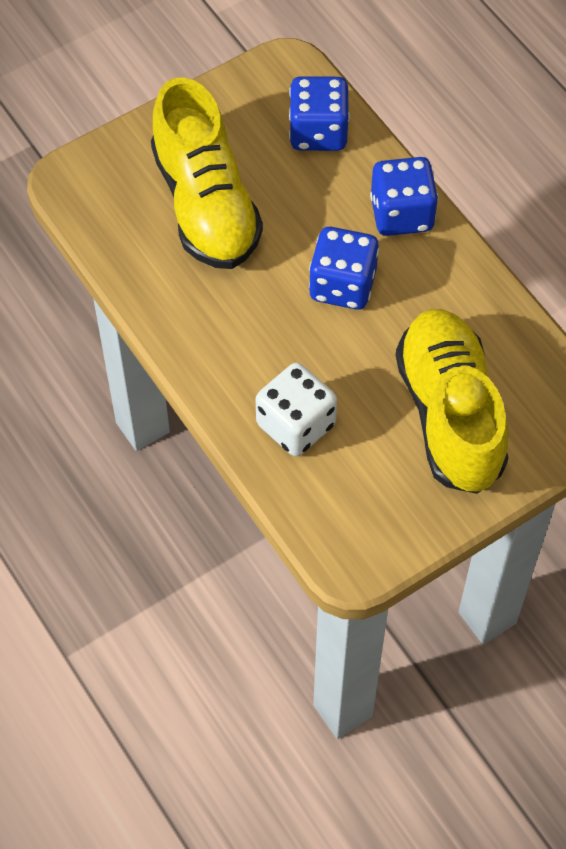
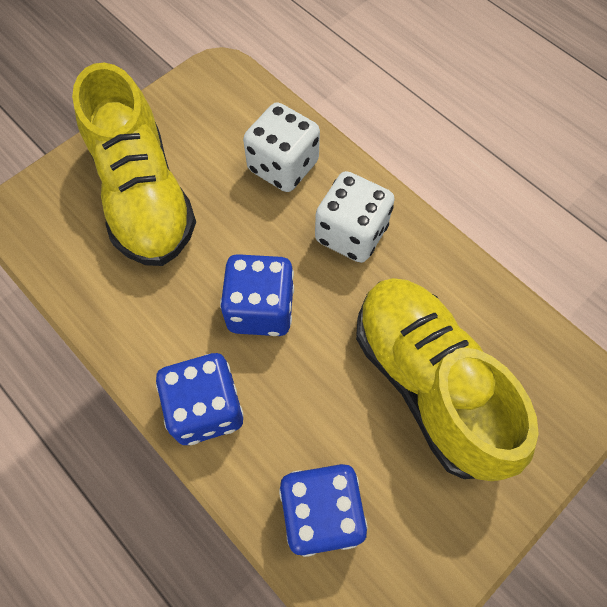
camera: 170 degrees right, 5 degrees up
(240, 341) = (351, 233): none -> white dice

